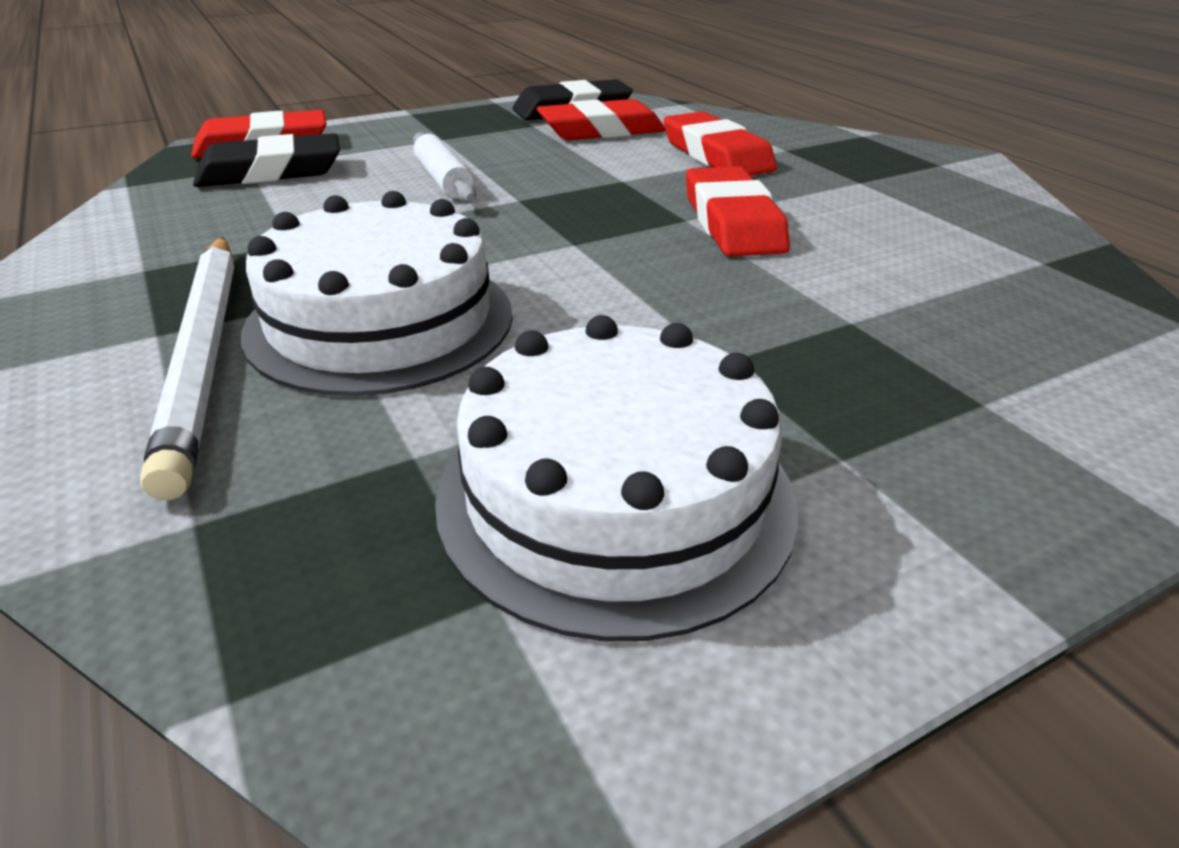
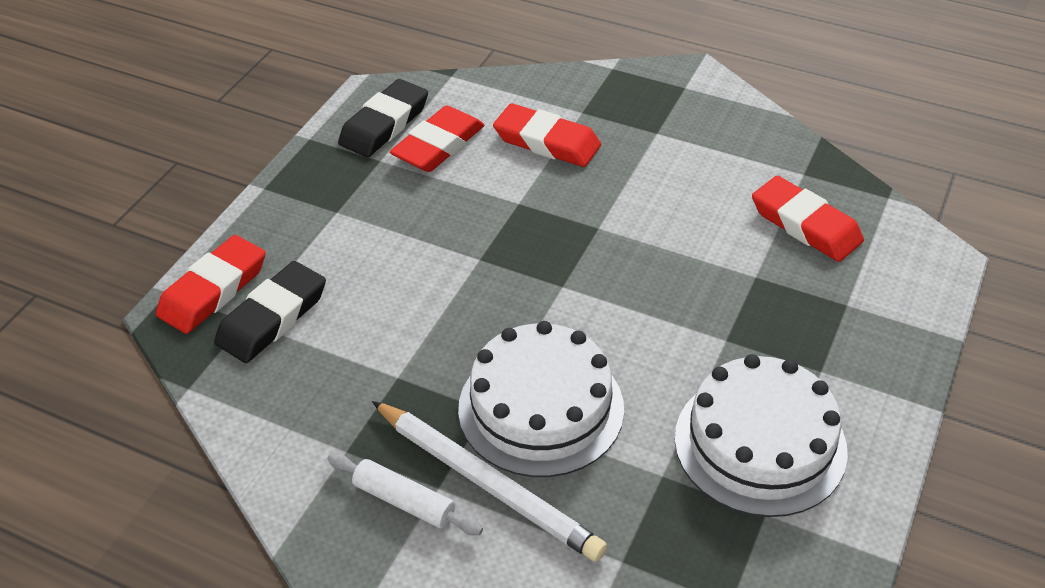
camera: 35 degrees left, 10 degrees up
(444, 180) = (407, 264): white rolling pin -> white rolling pin (404, 501)
(732, 222) = (627, 217): red eraser -> red eraser (805, 225)

